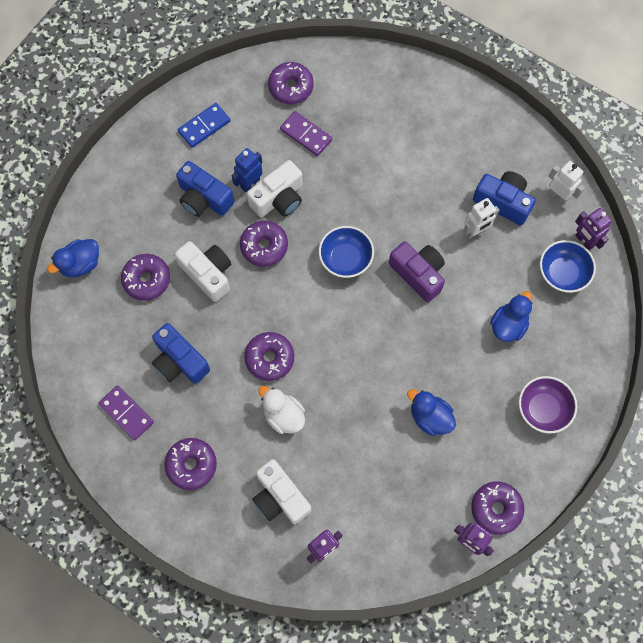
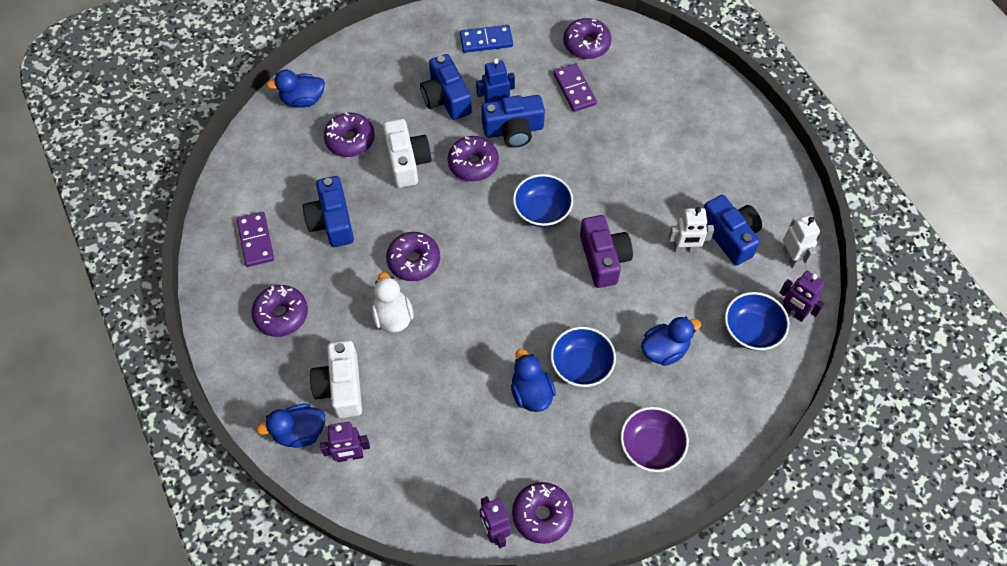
camera: 30 degrees right, 10 degrees down
(271, 553) = (299, 432): none -> blue duck
(278, 198) = (513, 130): white camera -> blue camera
(454, 373) = (581, 365): none -> blue bowl
(584, 241) = (793, 312): purple robot -> purple robot turned 45 degrees counterclockwise

